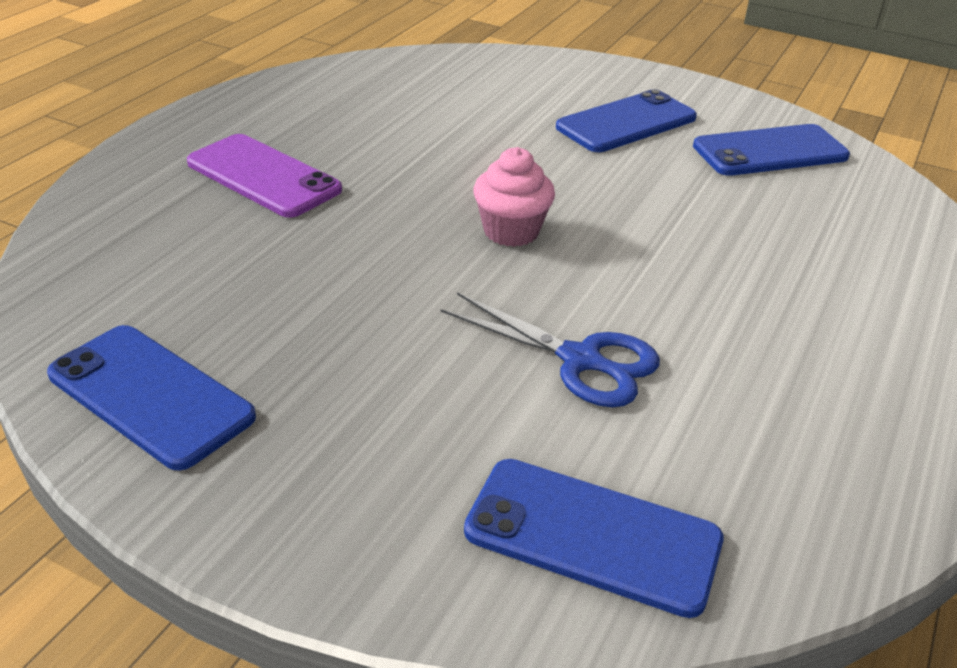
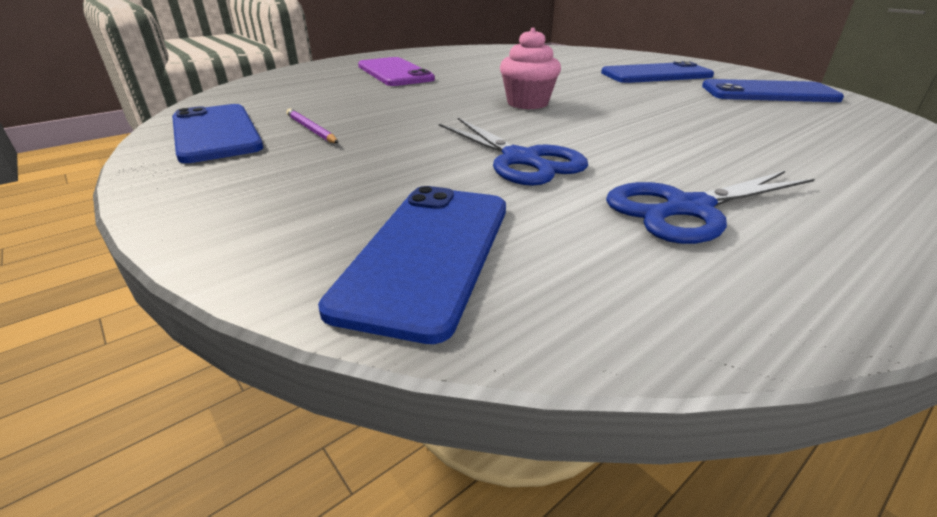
camera: 25 degrees right, 5 degrees down
(278, 356) = (311, 129): none -> purple pencil
(592, 536) = (427, 253): blue phone -> blue phone turned 60 degrees clockwise
(778, 404) = (688, 209): none -> blue scissors

